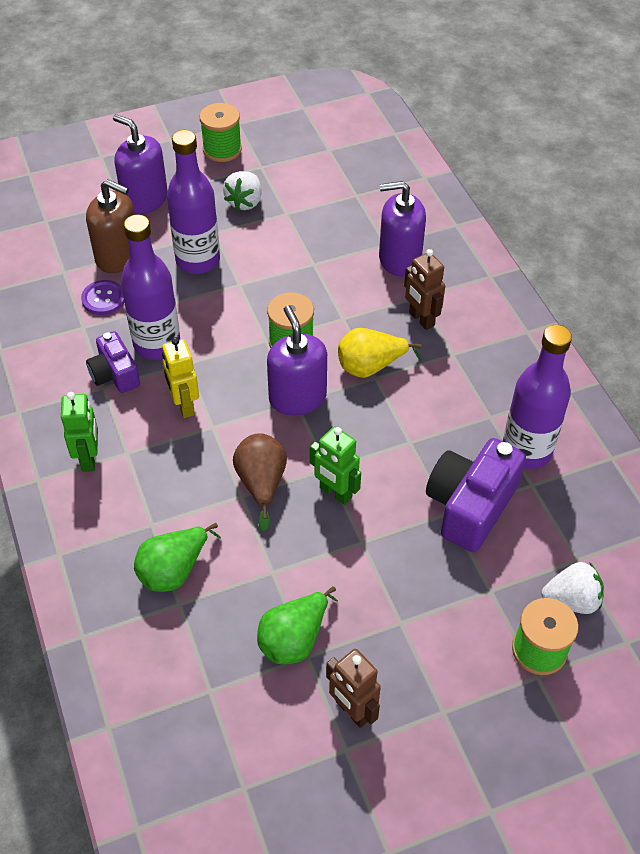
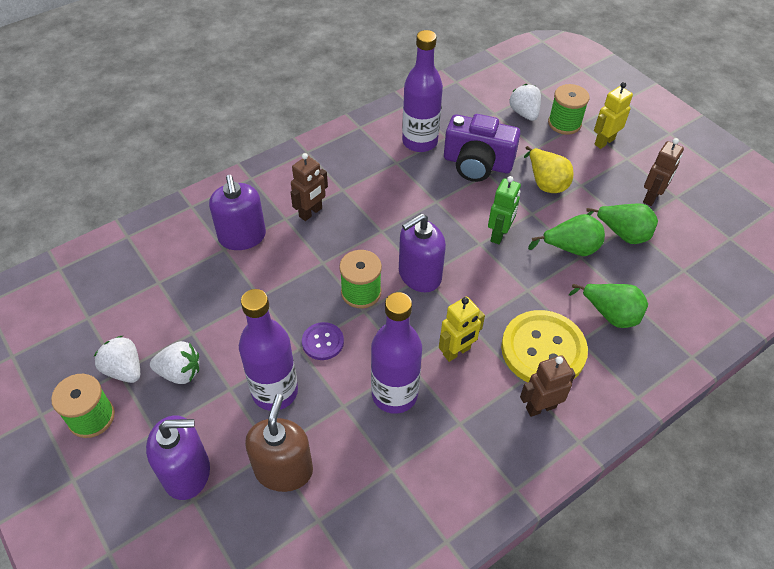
camera: 105 degrees left, 0 degrees up
(89, 458) = (540, 407): green robot -> brown robot
(103, 299) = (348, 463): purple button -> purple button (323, 342)
(115, 374) = (442, 418): purple camera -> none
(145, 199) = (187, 473): purple soap dispenser -> purple soap dispenser turned 120 degrees counterclockwise
(155, 484) = (543, 350): none -> yellow button
(261, 483) = (511, 279): brown pear -> none
(262, 169) = (124, 369): none -> white strawberry
(289, 565) = (570, 248): none -> green pear
(370, 367) = (371, 235): yellow pear -> yellow pear (546, 182)
(487, 693) = (604, 142): none -> yellow robot

